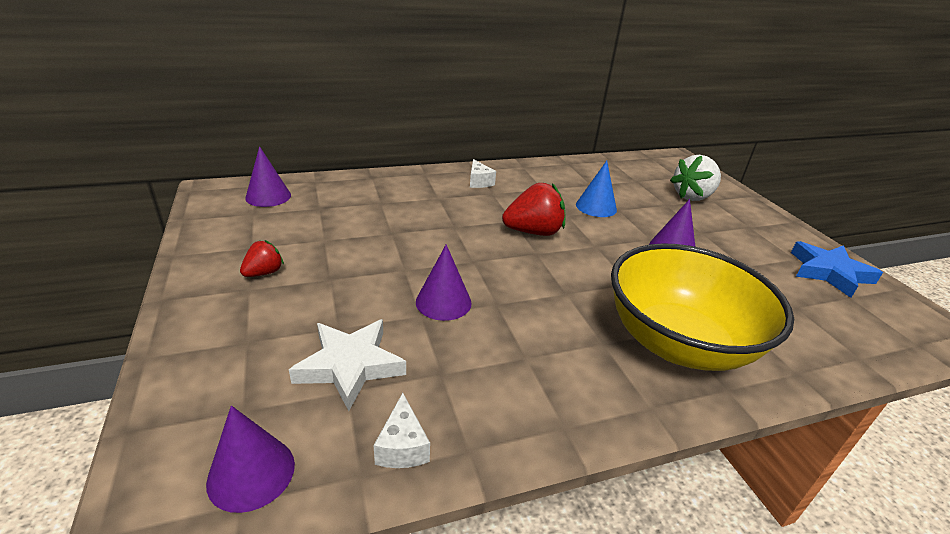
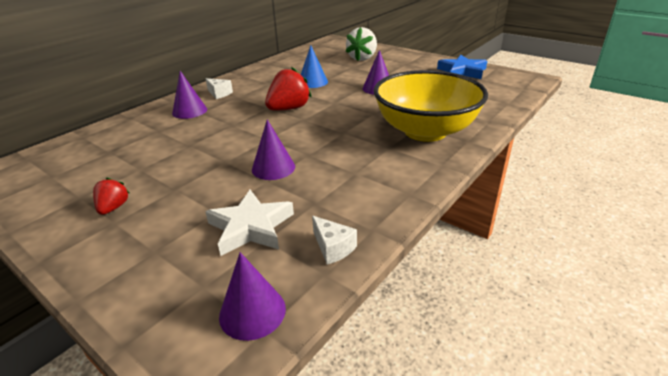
camera: 30 degrees left, 0 degrees up
(268, 196) = (50, 161): purple cone -> purple cone (189, 111)

